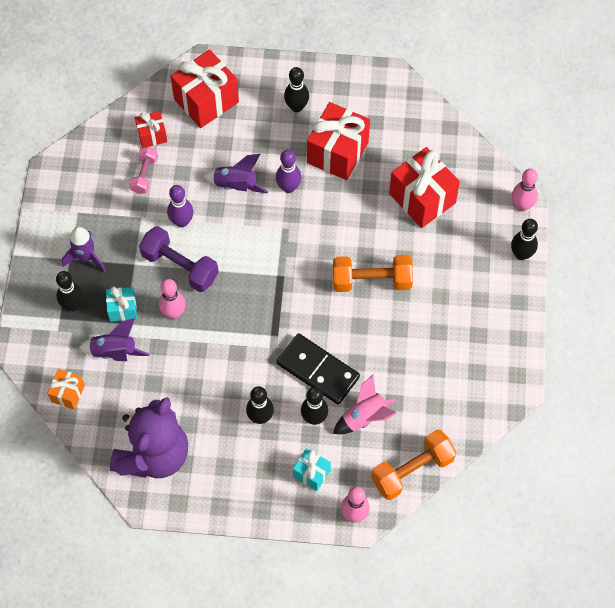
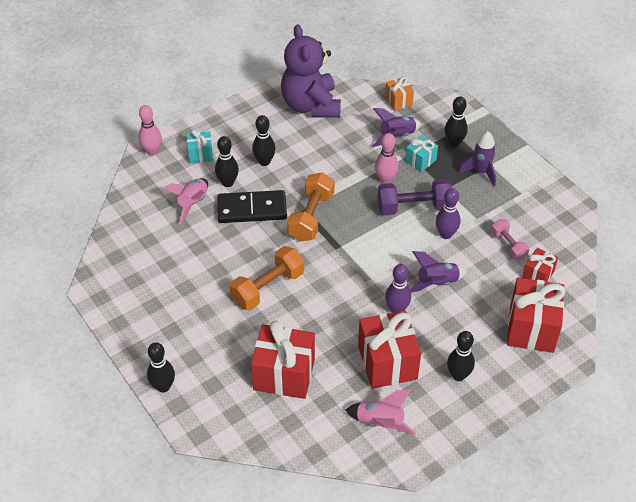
camera: 140 degrees right, 15 degrees down
(385, 114) = (380, 423): none -> pink rocket
(412, 470) = (133, 195): orange dumbbell -> orange dumbbell (311, 217)
(521, 206) = (194, 427): pink bowling pin -> none

